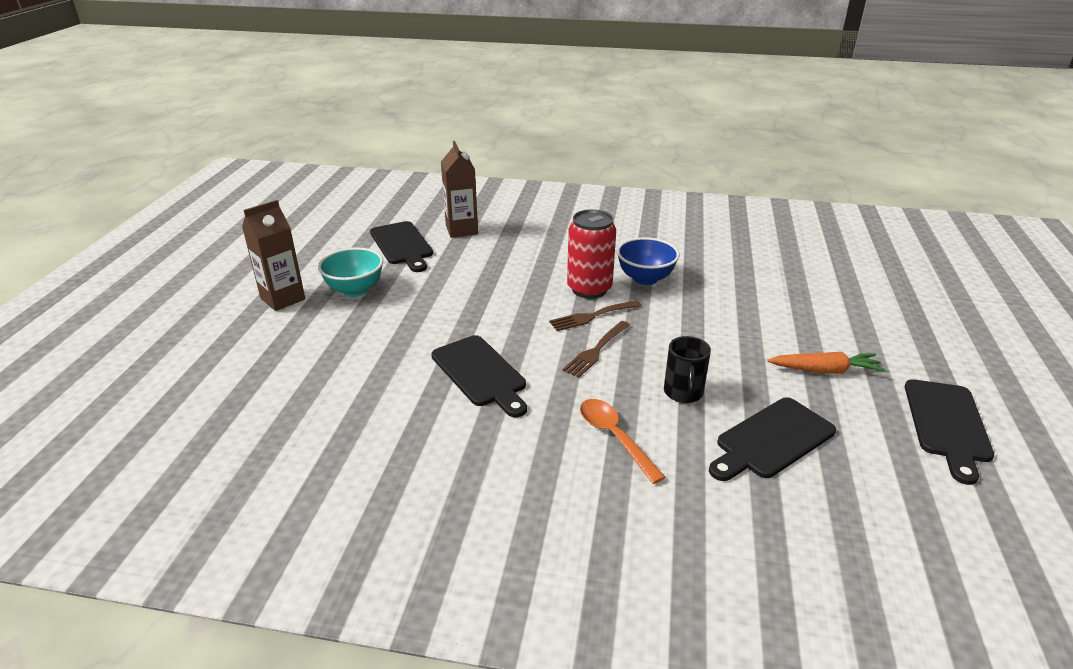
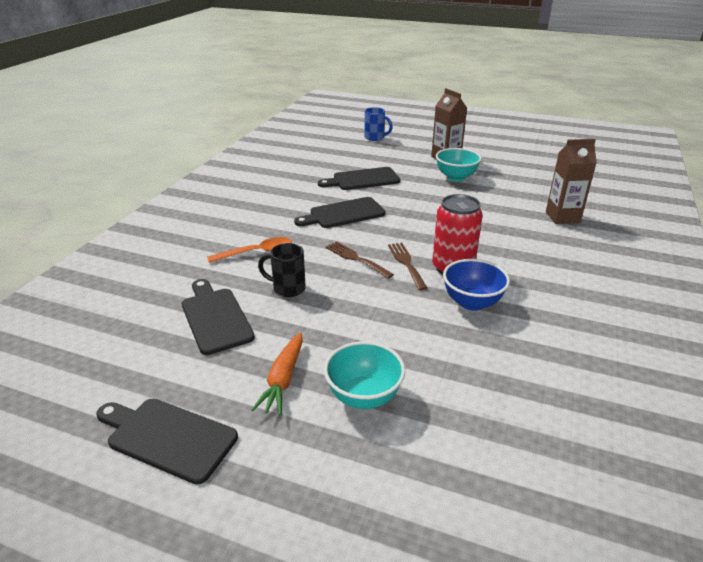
camera: 100 degrees right, 0 degrees up
(167, 372) = (375, 138): none -> blue mug
(402, 245) = (527, 193): black cutting board -> black cutting board (363, 179)
(808, 325) = (364, 396): none -> turquoise bowl

